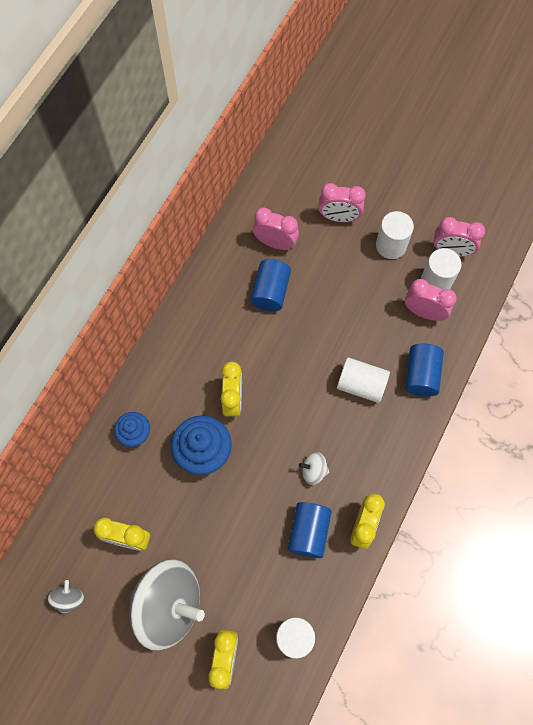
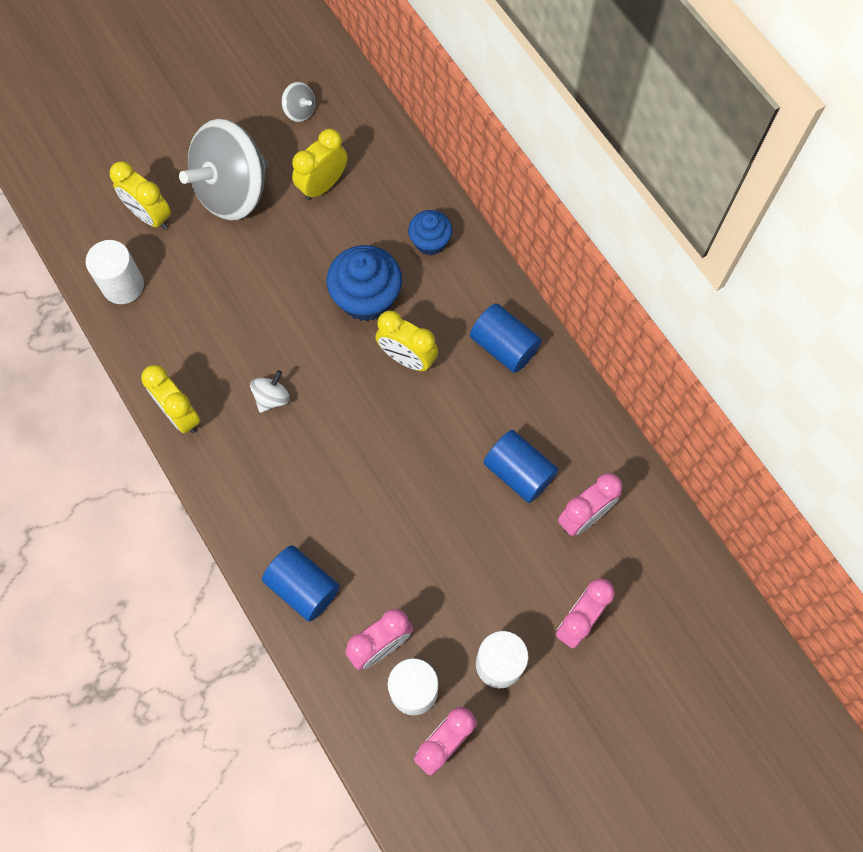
camera: 120 degrees right, 0 degrees up
(308, 532) = (212, 356): blue cylinder -> blue cylinder (504, 346)
(361, 385) = (336, 509): white cylinder -> none

